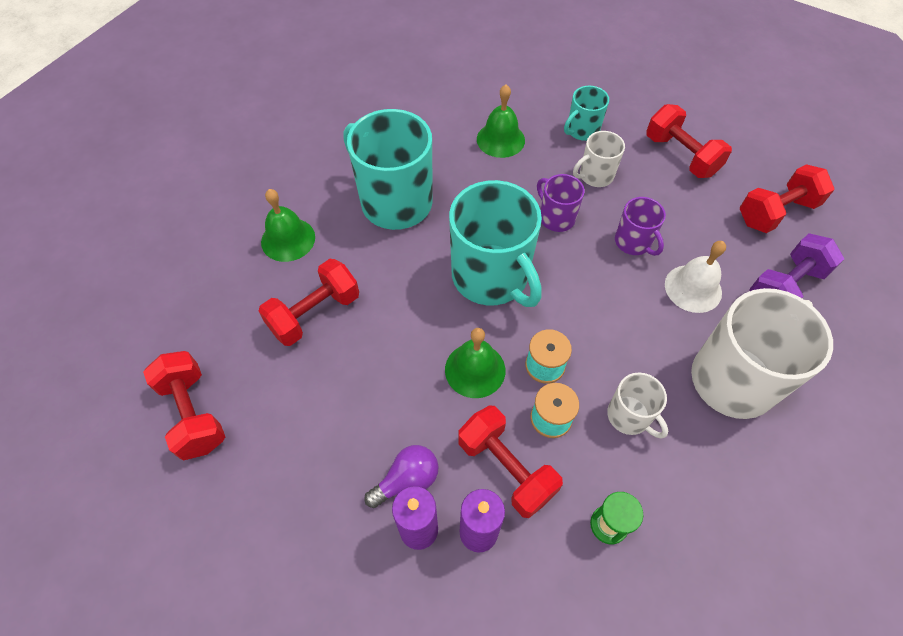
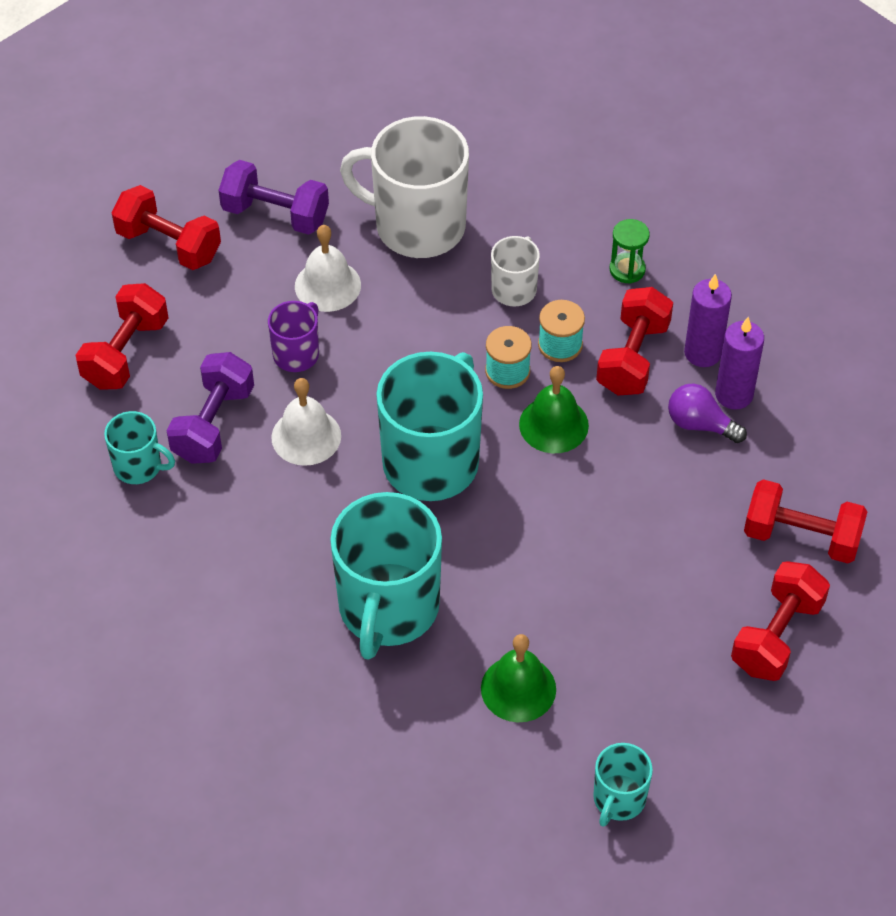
camera: 120 degrees left, 5 degrees down
(176, 251) = (618, 799): none -> turquoise mug
(314, 313) = (593, 599): red dumbbell -> red dumbbell (801, 537)
(500, 139) = (209, 547): green bell -> none
(556, 217) = (306, 436): purple mug -> white bell
(595, 176) = (213, 424): white mug -> purple dumbbell

